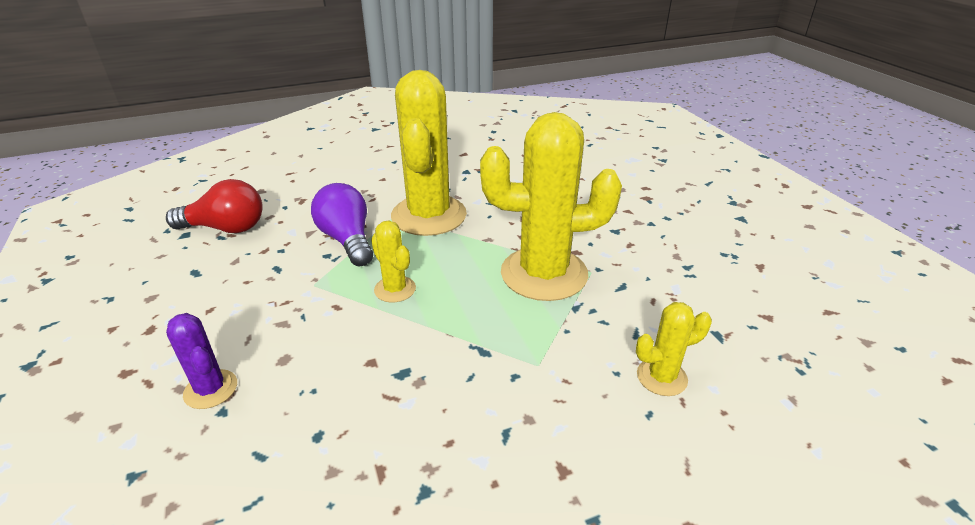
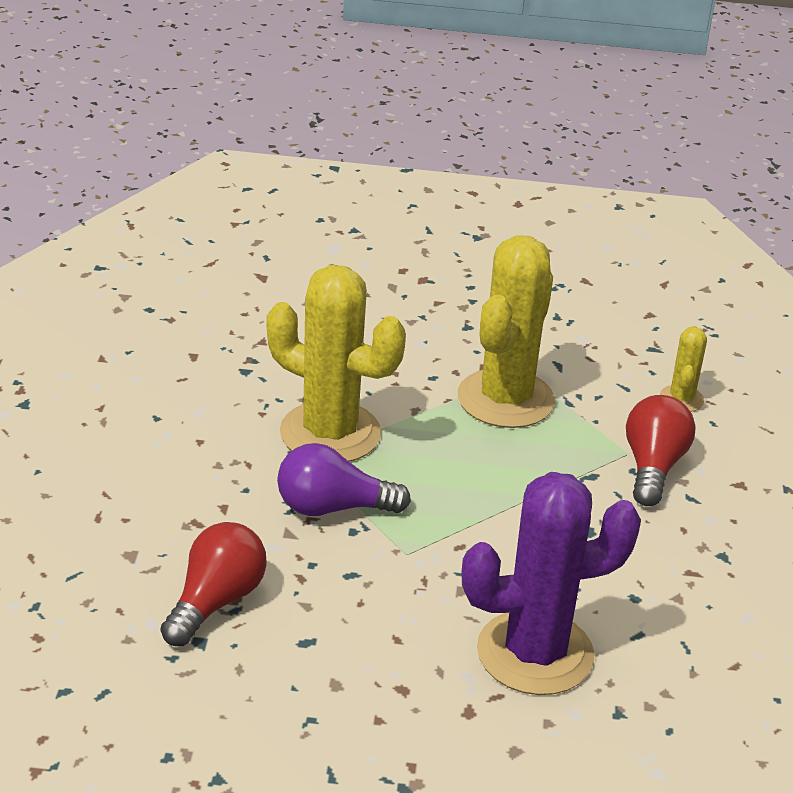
camera: 65 degrees left, 0 degrees up
(211, 389) = (535, 653): purple cactus -> purple cactus, size x2.17
(395, 289) = (459, 499): yellow cactus -> none
(532, 388) = (653, 467): none -> red light bulb

